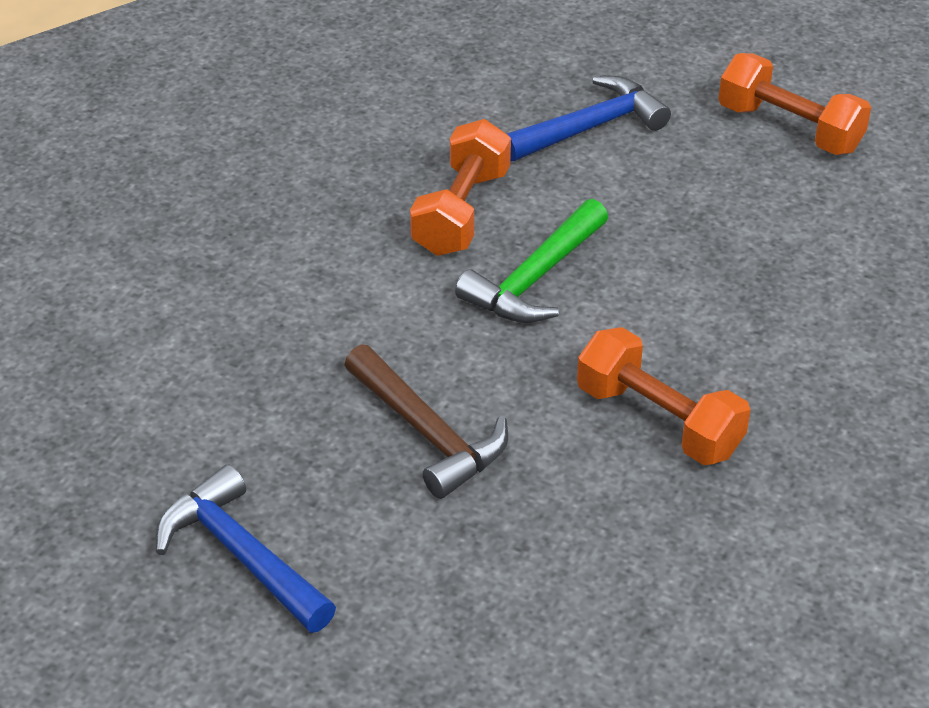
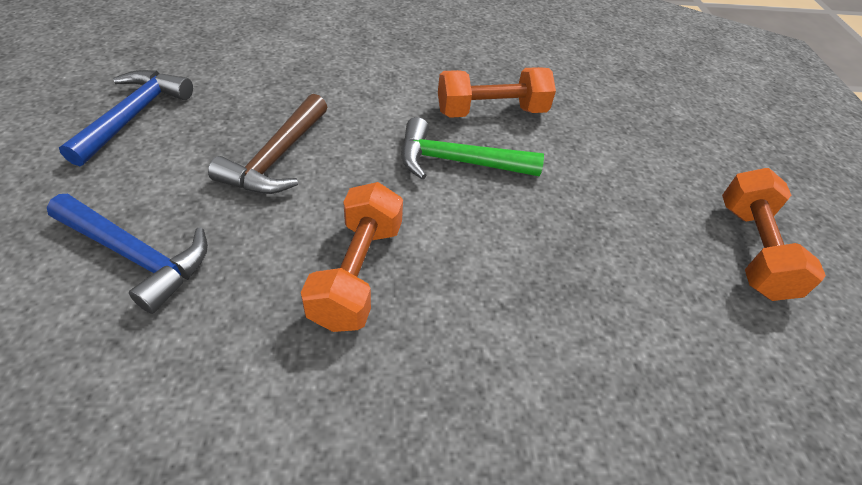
camera: 55 degrees right, 5 degrees up
(590, 127) = (629, 143): blue hammer -> blue hammer (136, 256)

